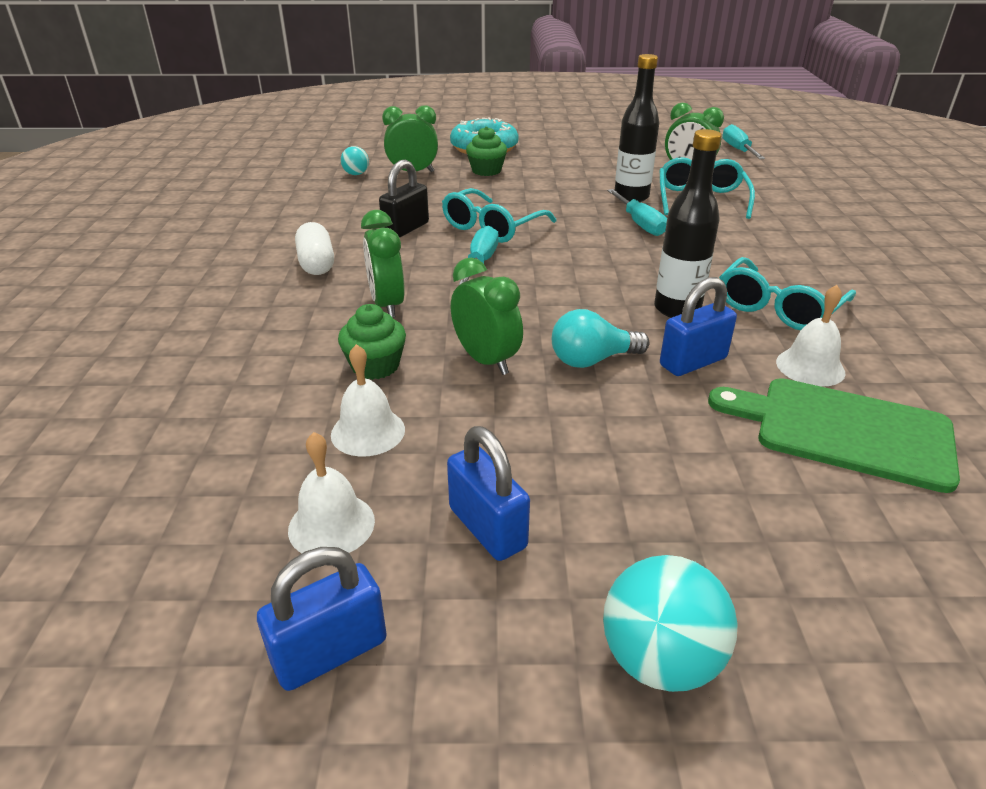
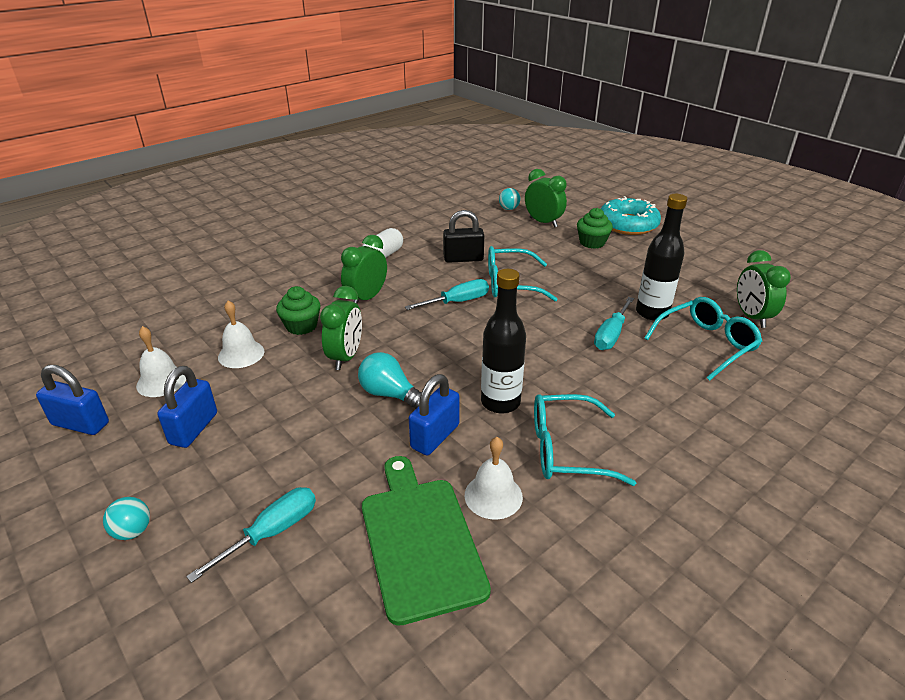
camera: 50 degrees right, 0 degrees up
(659, 659) = (133, 531): turquoise ball -> turquoise ball, size x0.56
(693, 362) = (435, 436): blue padlock -> blue padlock turned 75 degrees counterclockwise
(738, 150) = (853, 323): turquoise screwdriver -> turquoise screwdriver (271, 533)

